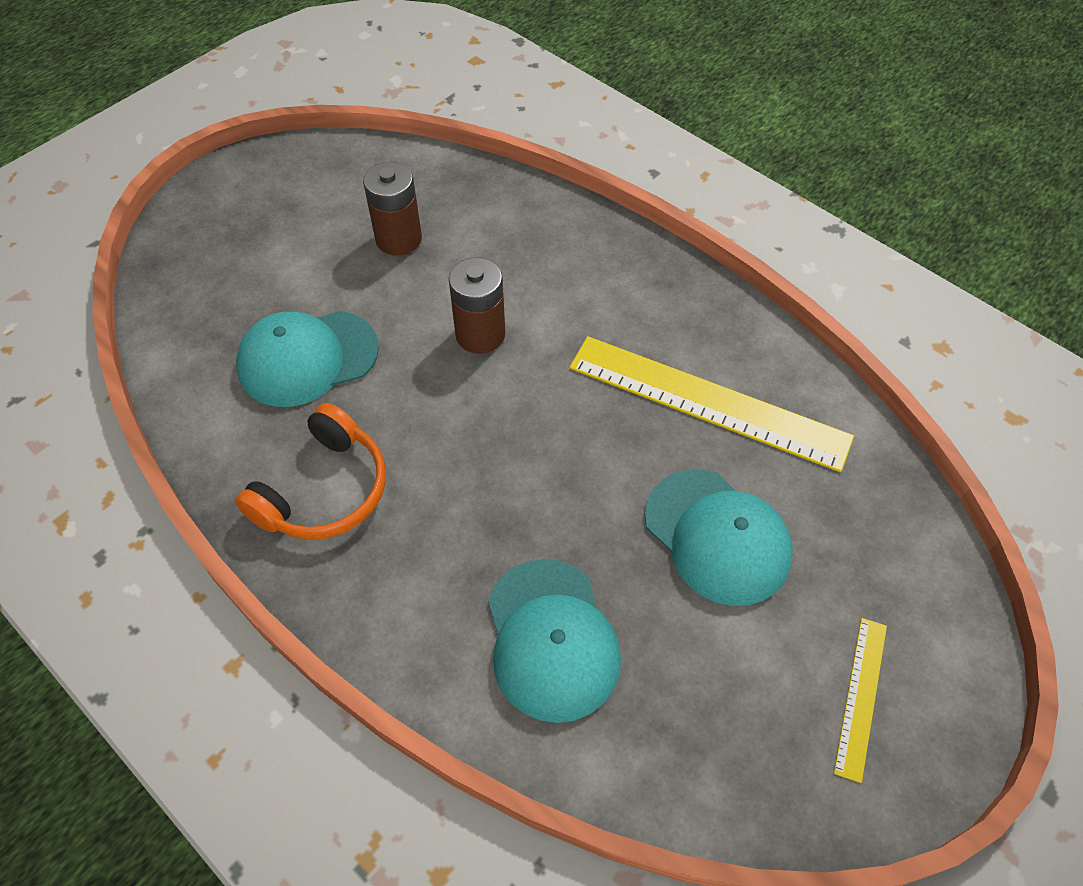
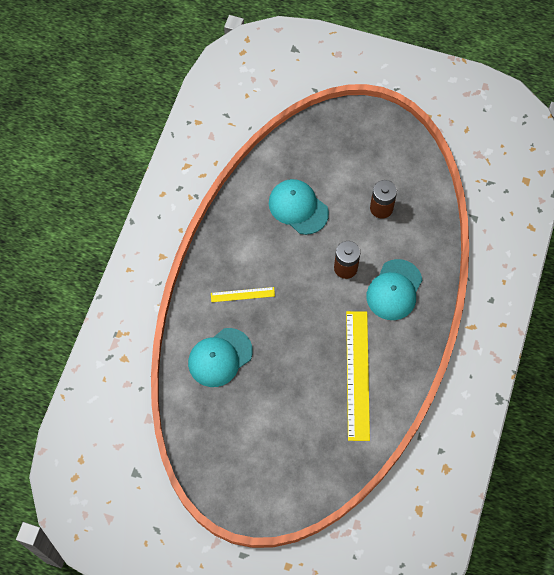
camera: 65 degrees right, 10 degrees up
(324, 490) = (241, 248): orange headphones -> none
(717, 536) = (292, 401): turquoise cap -> turquoise cap (394, 290)
(861, 697) = (248, 475): yellow ruler -> yellow ruler (242, 294)

